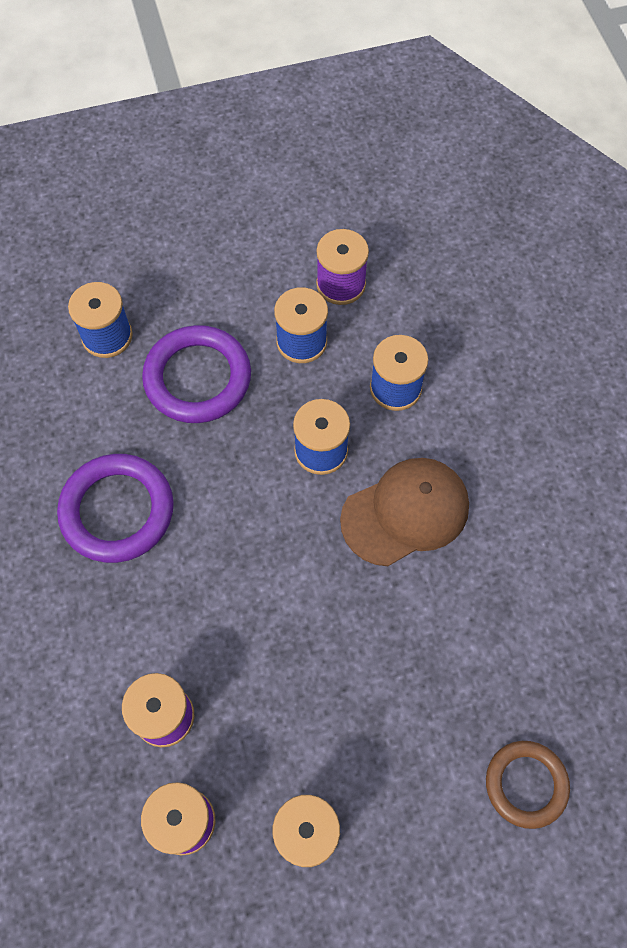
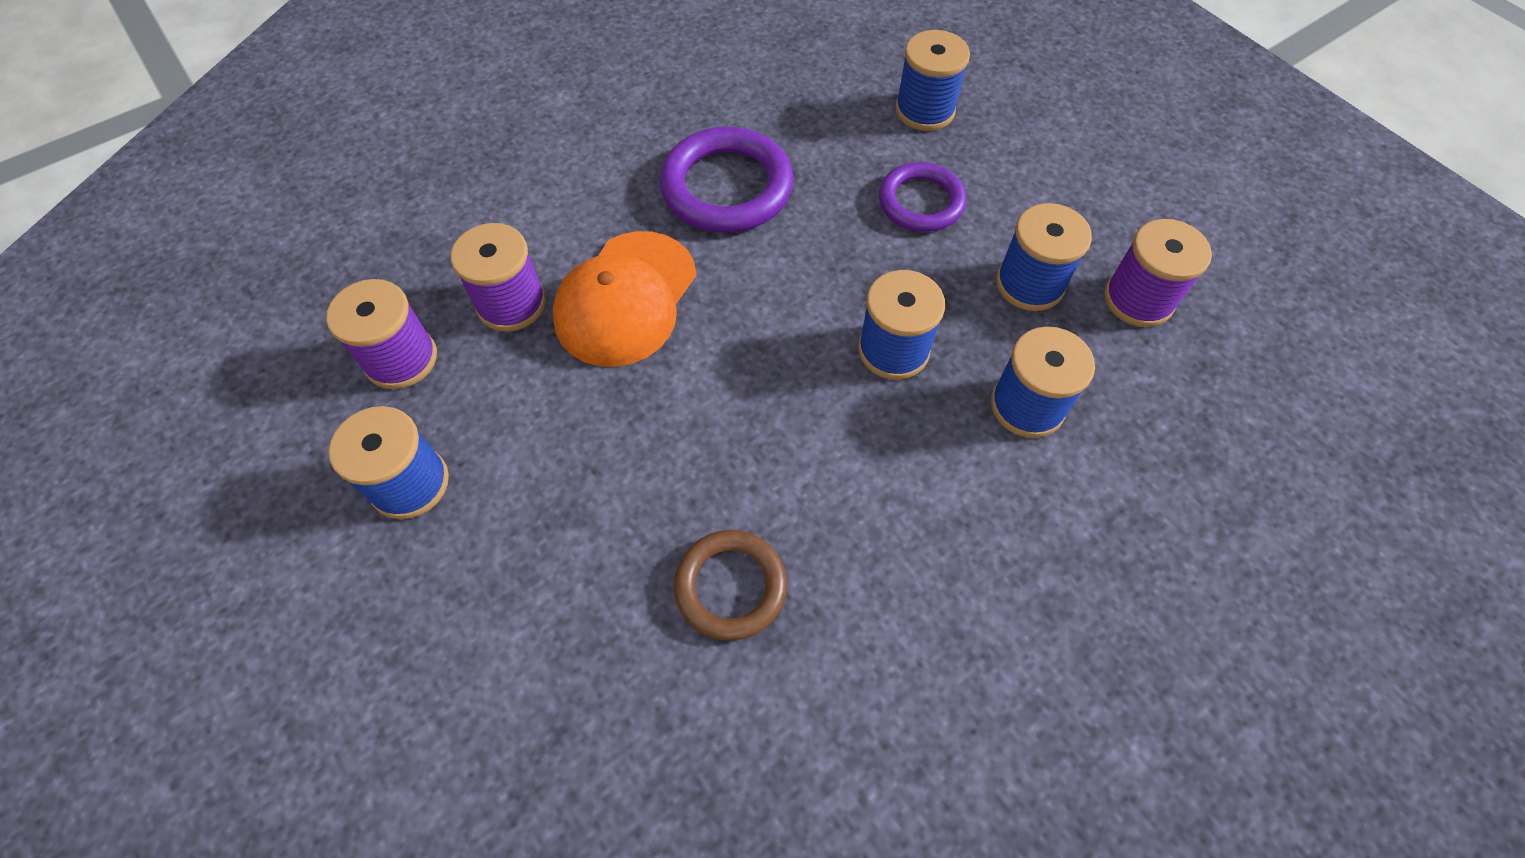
camera: 70 degrees right, 5 degrees down
(197, 378) = (920, 202): purple ring -> purple ring, size x0.65
(198, 623) = (625, 299): none -> orange cap
(405, 512) = (855, 471): brown cap -> none
(526, 784) = (525, 739): brown ring -> brown ring (730, 586)

